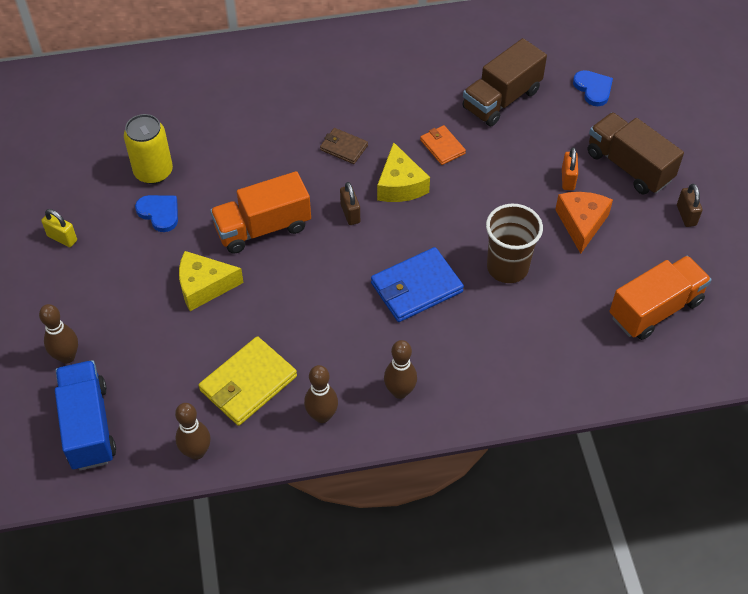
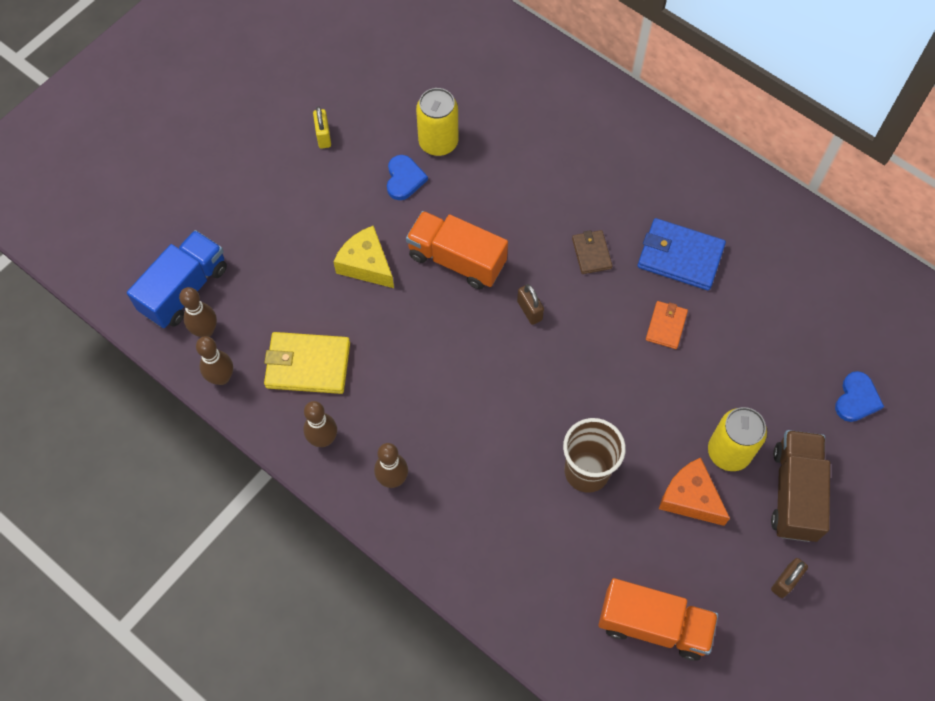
camera: 50 degrees right, 10 degrees up
(67, 356) = (228, 227): brown bowling pin -> brown bowling pin (205, 331)
(350, 213) = (529, 310): brown padlock -> brown padlock turned 60 degrees counterclockwise
(400, 185) = (594, 325): yellow cheese -> none
(416, 287) = (502, 416): blue wallet -> blue wallet (680, 256)
(501, 99) = (766, 333): brown truck -> none
(568, 179) = (729, 452): orange padlock -> yellow can
(581, 223) = (690, 498): orange cheese -> orange cheese turned 105 degrees counterclockwise

